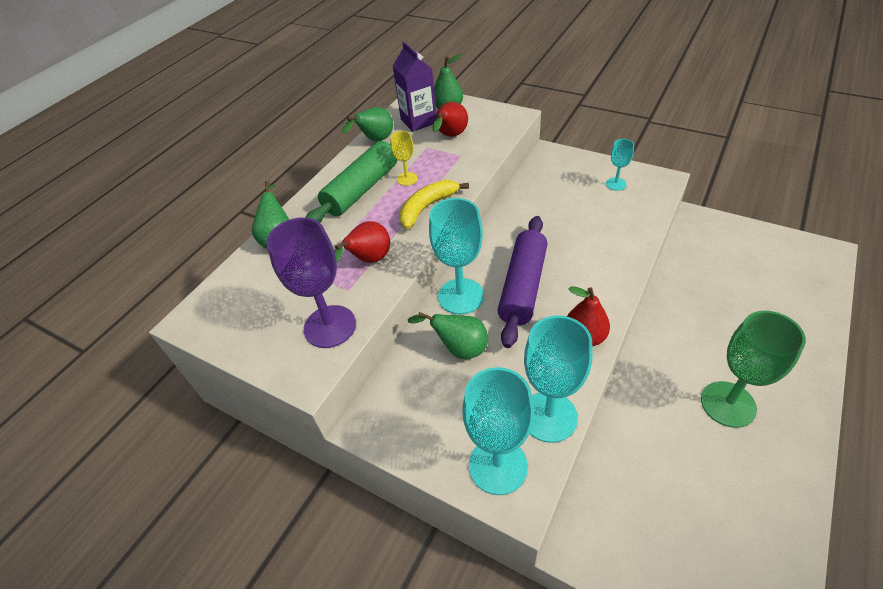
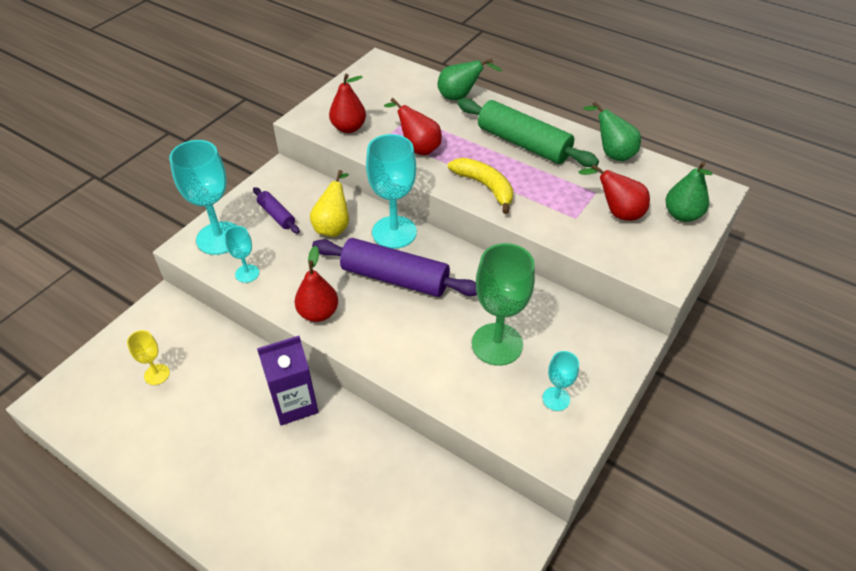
camera: 90 degrees right, 0 degrees up
(330, 326) = (349, 128): purple goblet -> red pear
(407, 179) = (536, 174): yellow goblet -> yellow goblet (157, 374)
(418, 121) = (653, 188): purple carton -> purple carton (294, 404)
(448, 410) = (276, 215): none -> purple rolling pin
(459, 348) = (333, 226): green pear -> yellow pear
(549, 416) = (247, 273): turquoise goblet -> turquoise goblet, size x0.50
(728, 404) = (238, 450): green goblet -> green goblet (497, 344)

